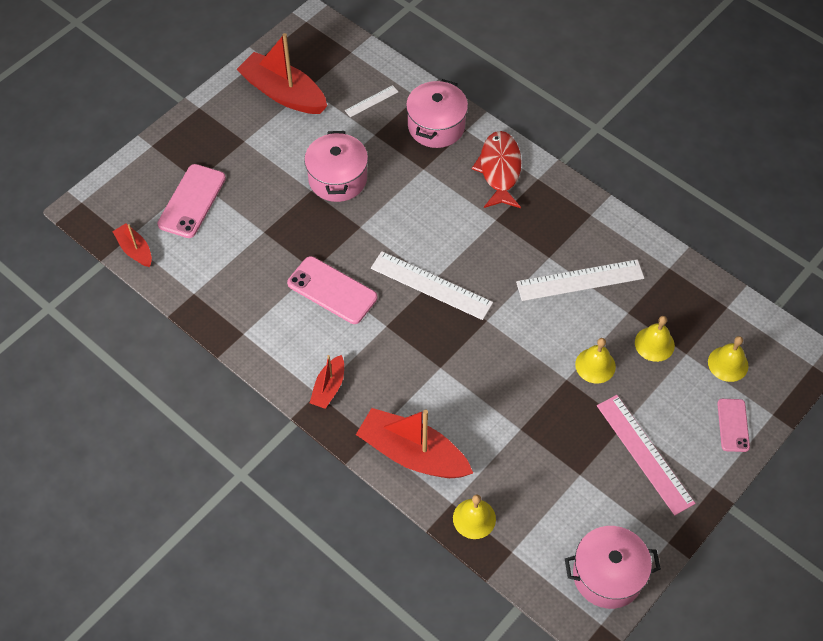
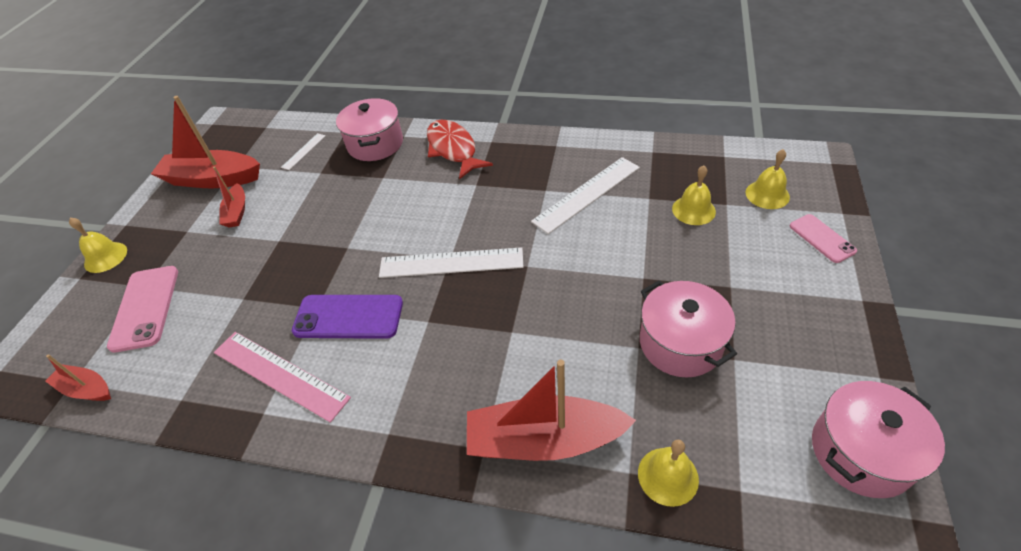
camera: 25 degrees left, 10 degrees down
(329, 387) = (399, 419): red boat -> red boat (237, 212)
(332, 290) = (348, 317): pink phone -> purple phone
(337, 179) = (302, 220): pink pot -> pink pot (680, 343)
(595, 365) = (659, 252): yellow bell -> yellow bell (105, 257)
(644, 454) = (774, 304): pink ruler -> pink ruler (279, 375)

